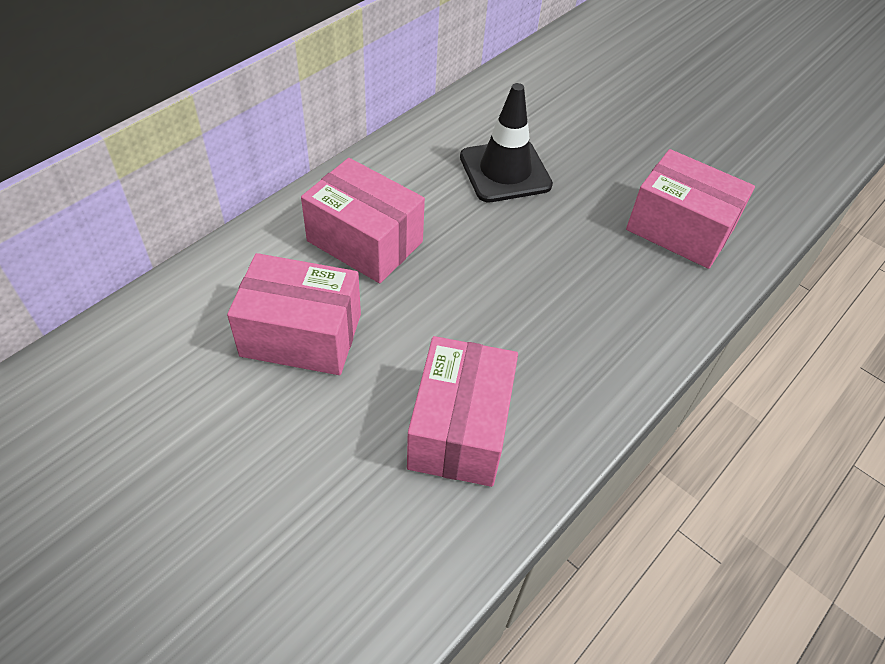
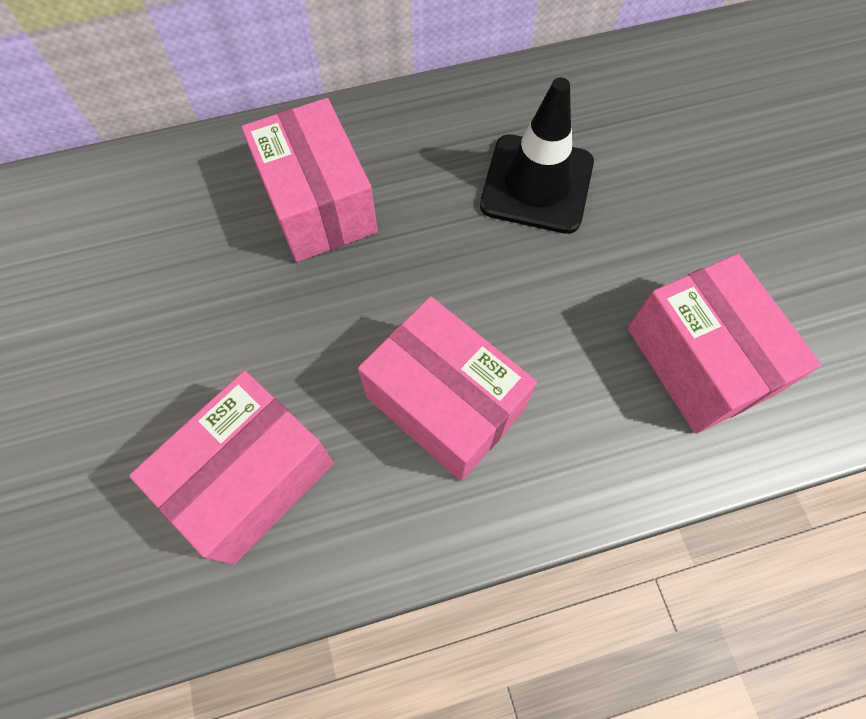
camera: 35 degrees right, 15 degrees up
(301, 335) = (179, 283): pink box -> pink box (445, 403)

